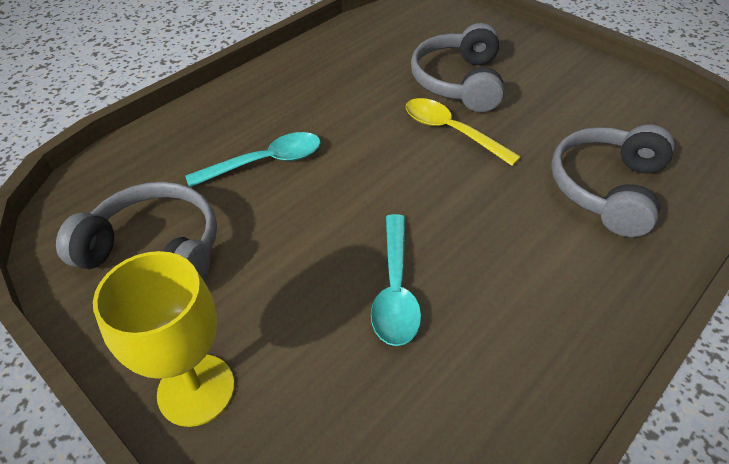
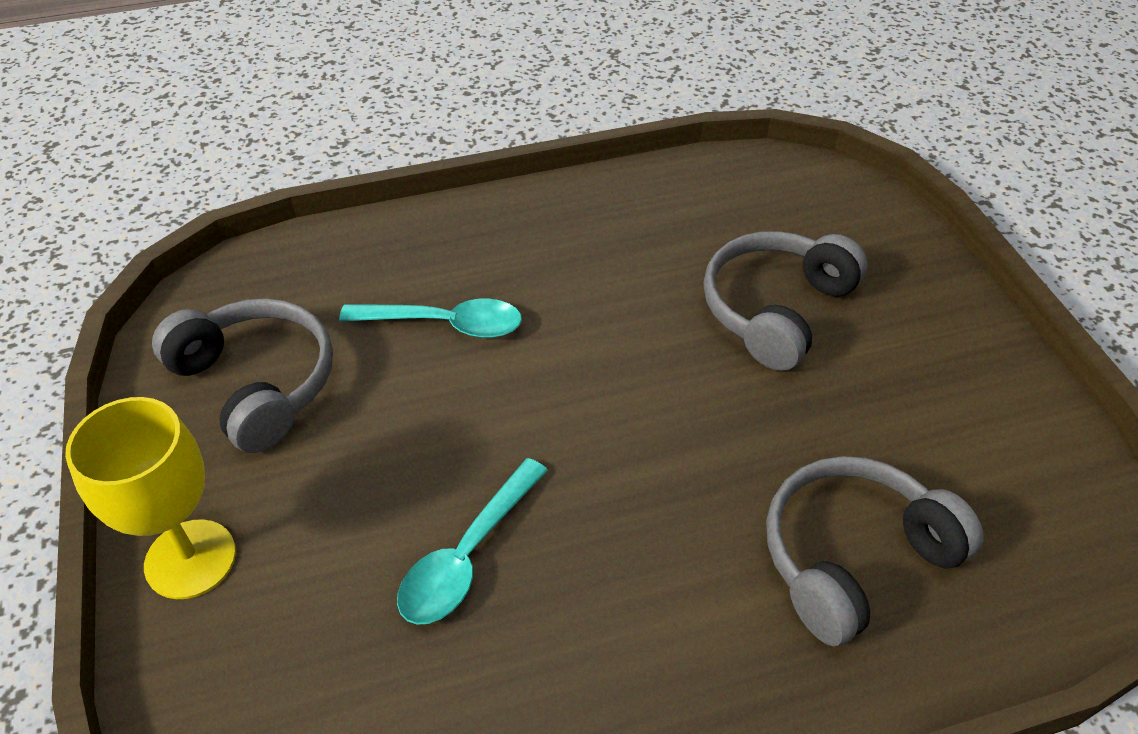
camera: 30 degrees right, 0 degrees up
(451, 131) = (704, 379): yellow spoon -> none

